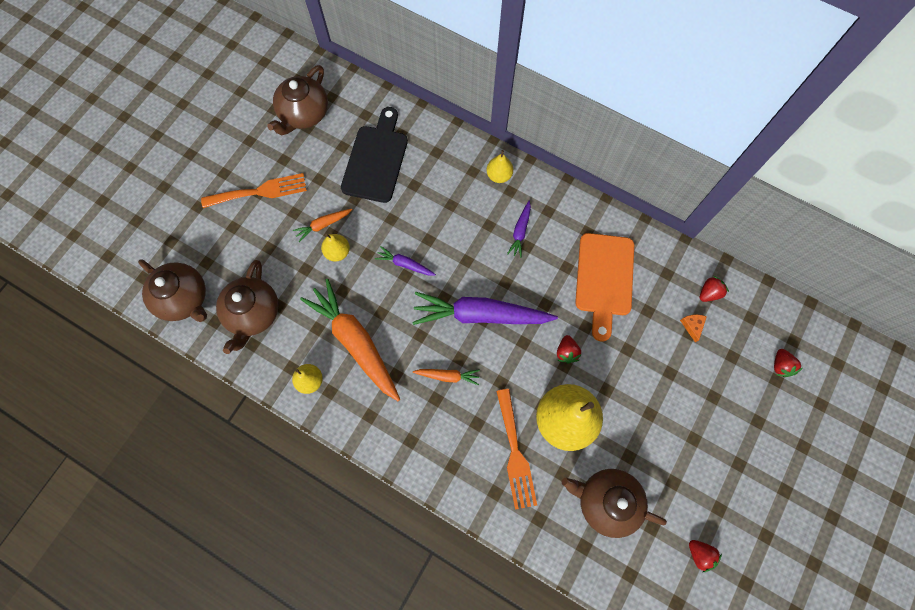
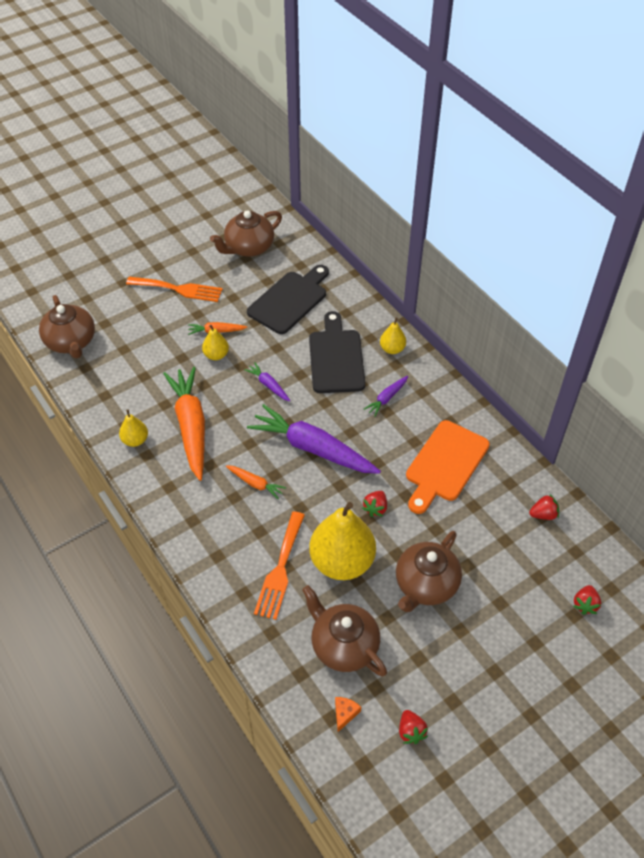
camera: 25 degrees right, 20 degrees down
(253, 313) = (119, 373): brown teapot -> brown teapot (425, 585)
(452, 207) = (336, 358): none -> black cutting board
(692, 326) = (511, 535): orange cheese -> orange cheese (345, 713)

